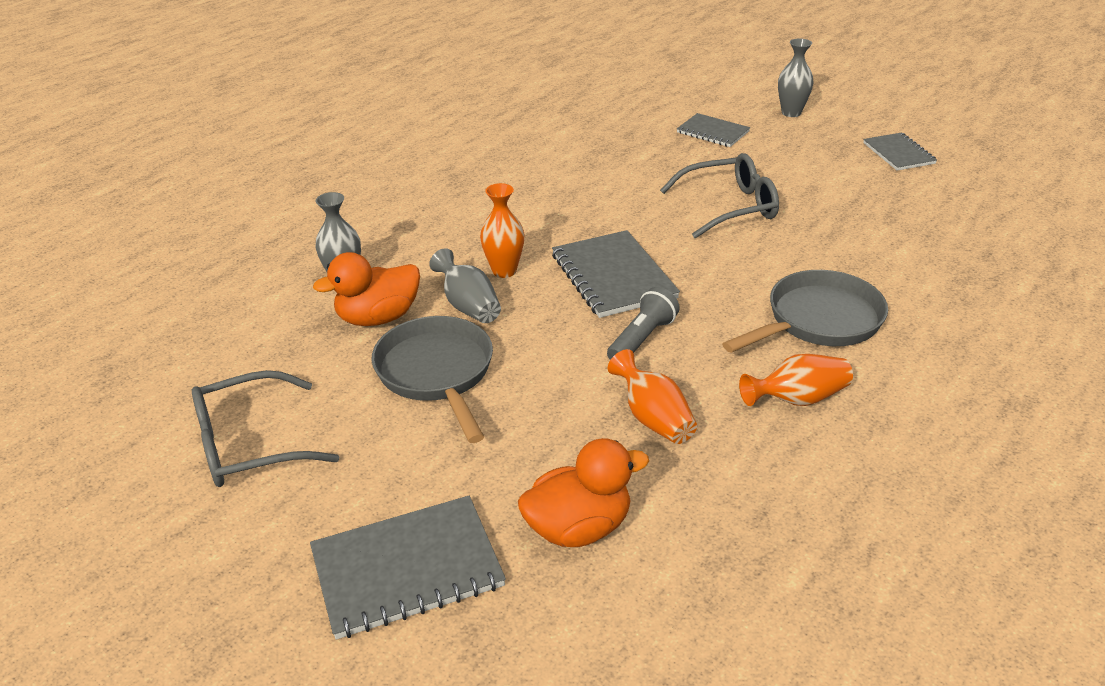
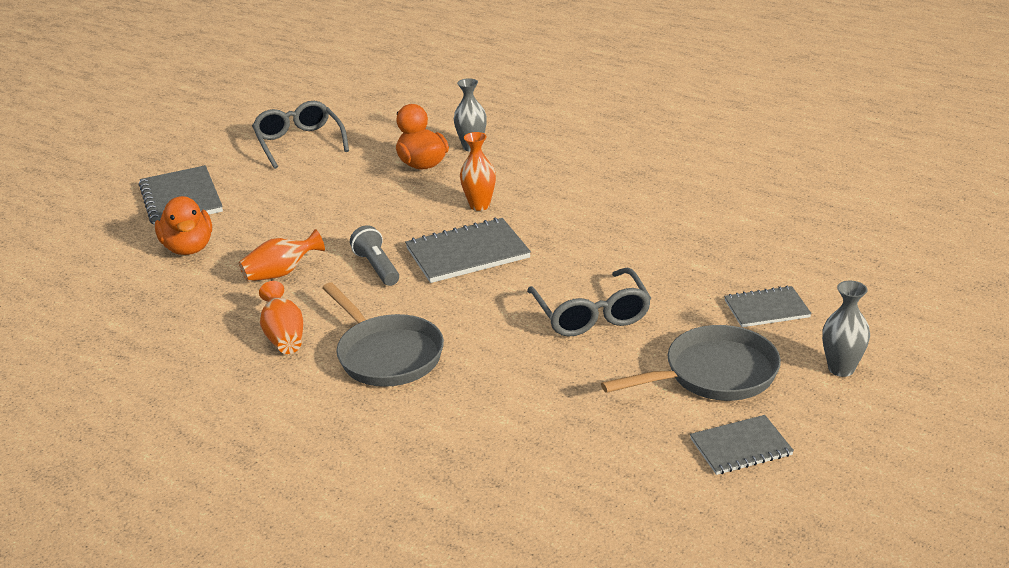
camera: 90 degrees right, 5 degrees down
(437, 373) = (353, 191): grey pan -> grey pan (714, 374)
(468, 306) = (432, 195): grey vase -> none
(642, 339) = (377, 267): grey flashlight -> grey flashlight turned 150 degrees counterclockwise
(713, 132) = (766, 309): grey notebook -> grey notebook turned 45 degrees clockwise

